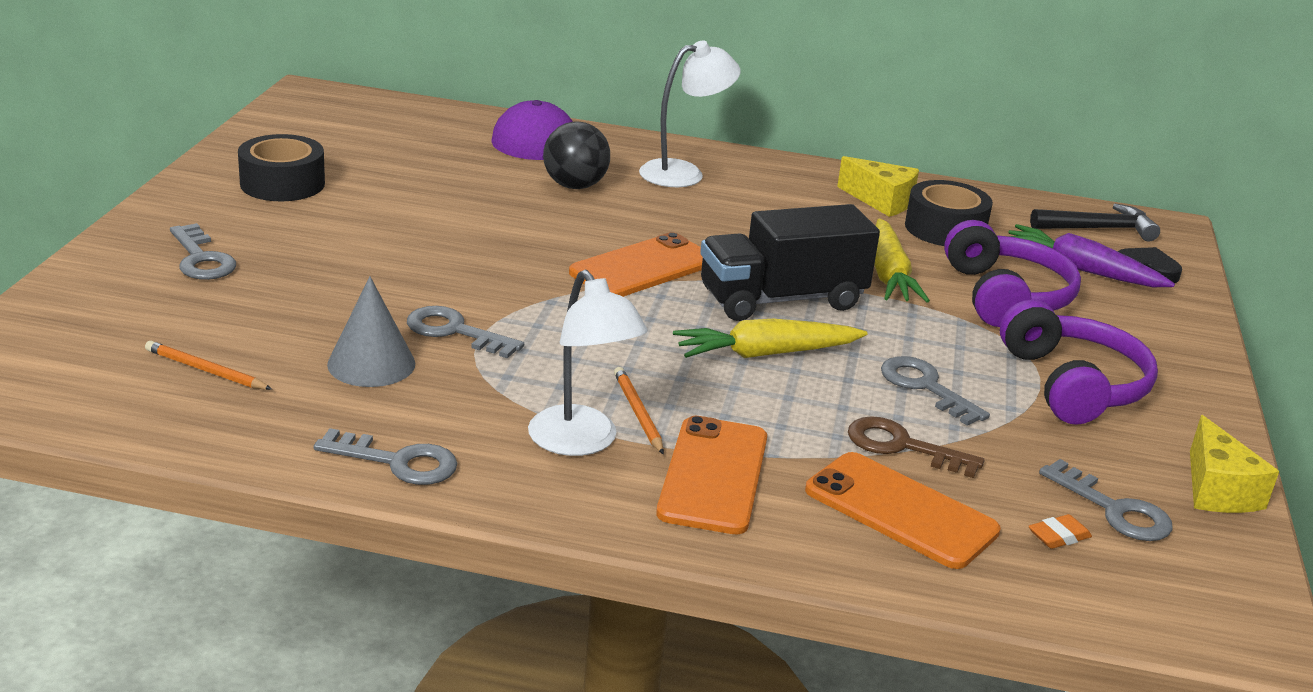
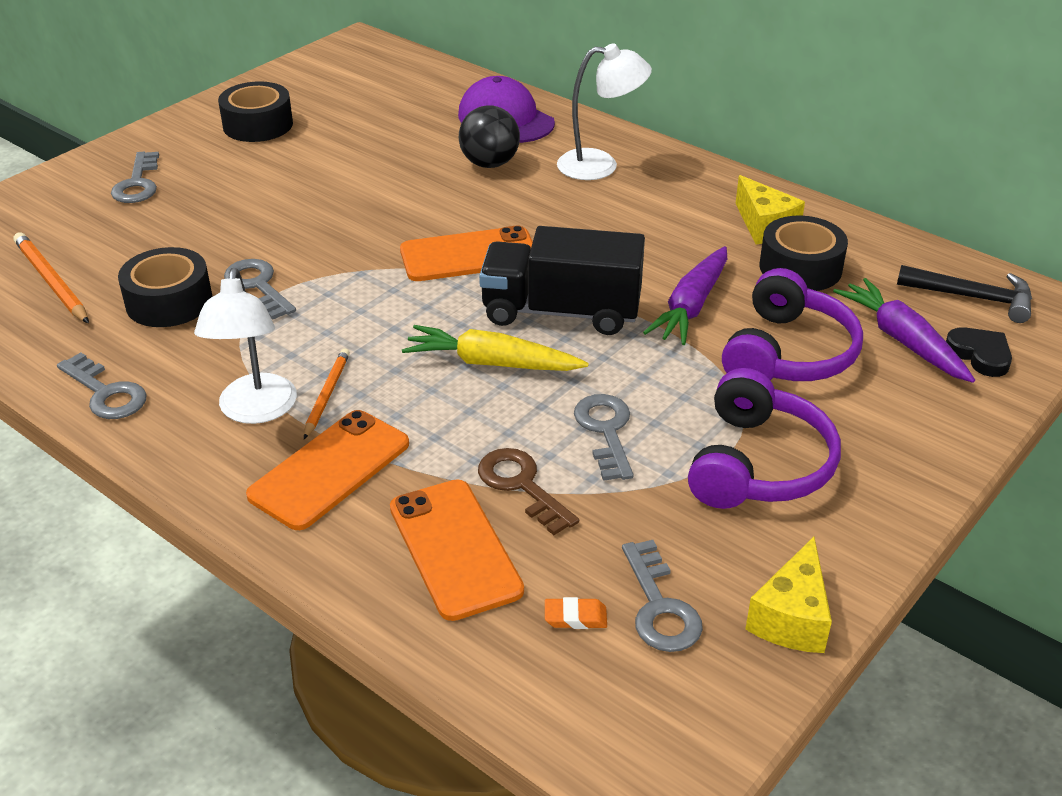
camera: 30 degrees right, 10 degrees up
(206, 370) = (52, 281): orange pencil -> orange pencil, size x1.52
(371, 364) = (169, 301): grey cone -> black tape
(889, 274) = (691, 306): yellow carrot -> purple carrot

